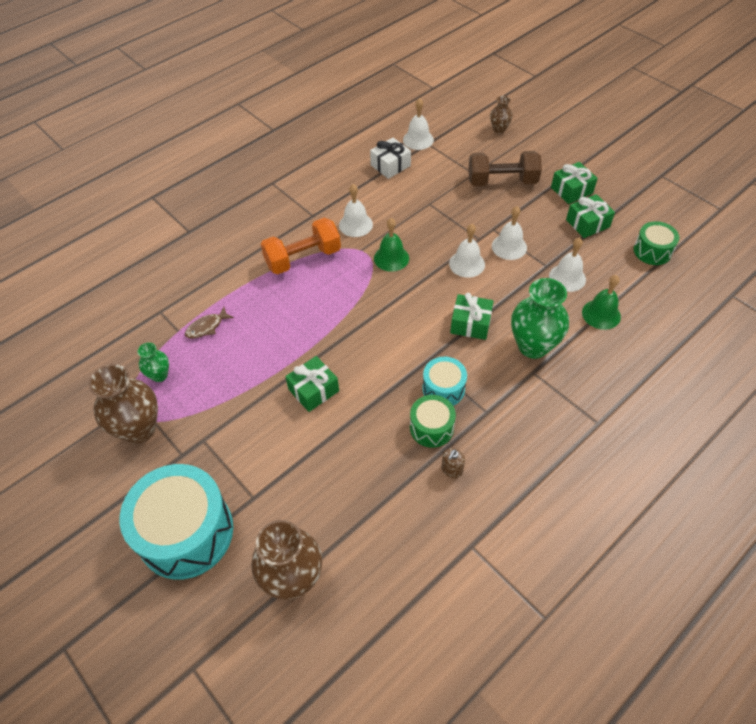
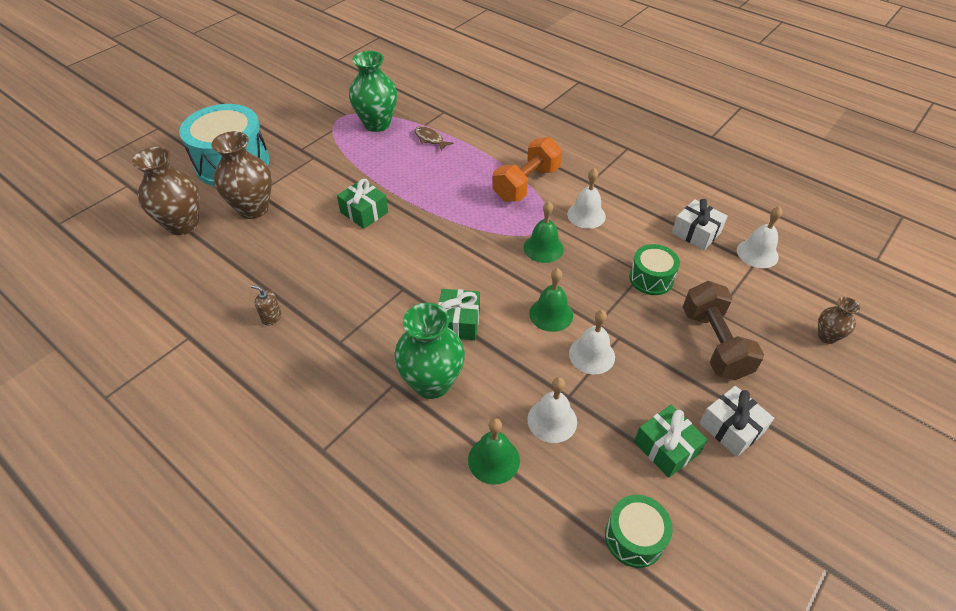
camera: 80 degrees right, 5 degrees down
(139, 429) = (325, 124): brown vase -> brown vase (253, 209)
(159, 375) = (377, 124): green vase -> green vase, size x1.93
(303, 258) = (526, 184): orange dumbbell -> orange dumbbell turned 75 degrees clockwise
(431, 427) = (320, 298): green drum -> green drum (651, 278)
(443, 389) = (368, 304): turquoise drum -> none
(467, 264) = (551, 314): white bell -> green bell
(571, 190) = (731, 428): green gift -> white gift

